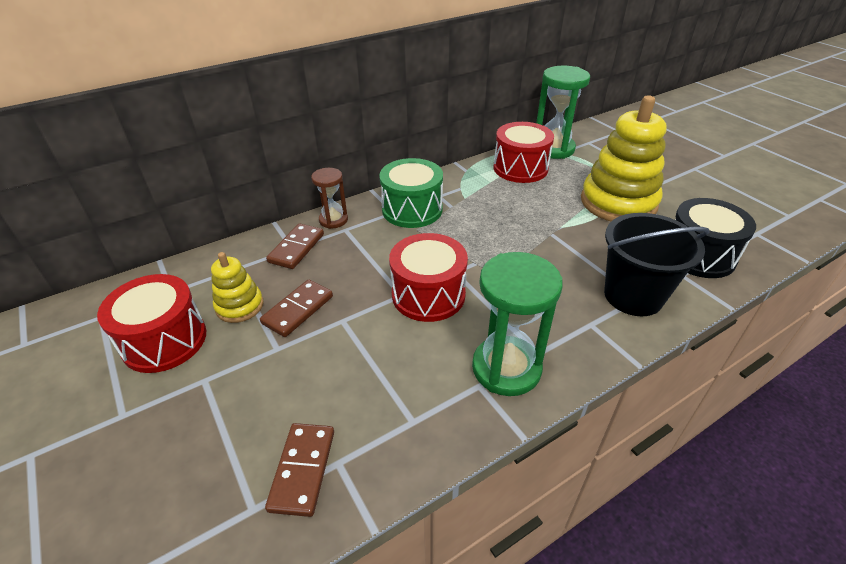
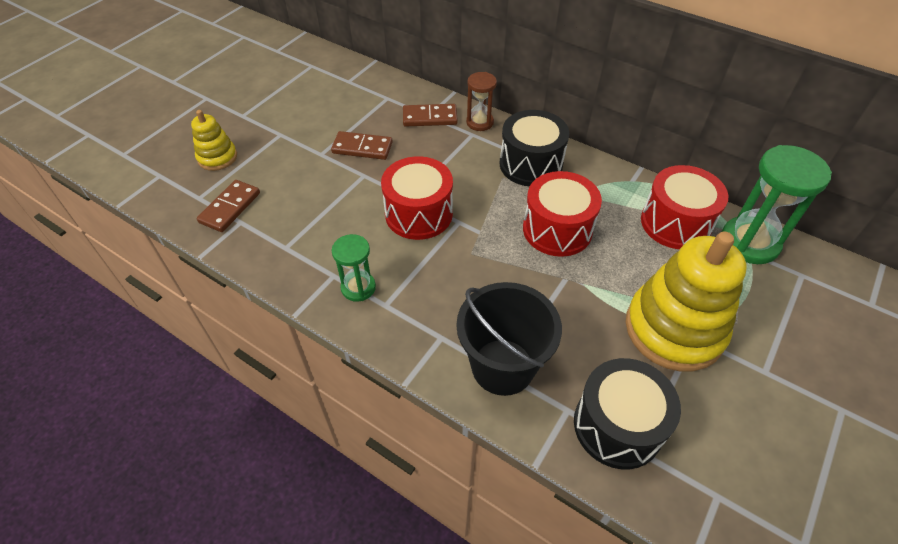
camera: 65 degrees right, 10 degrees up
(164, 340) = (304, 101): red drum -> red drum (557, 229)
(239, 306) = (351, 118): yellow stacking toy -> yellow stacking toy (217, 157)
(303, 470) = (230, 208): brown domino -> brown domino turned 45 degrees counterclockwise
(412, 209) = (530, 164): green drum -> black drum
(506, 368) = (358, 287): green hourglass -> green hourglass, size x0.57

